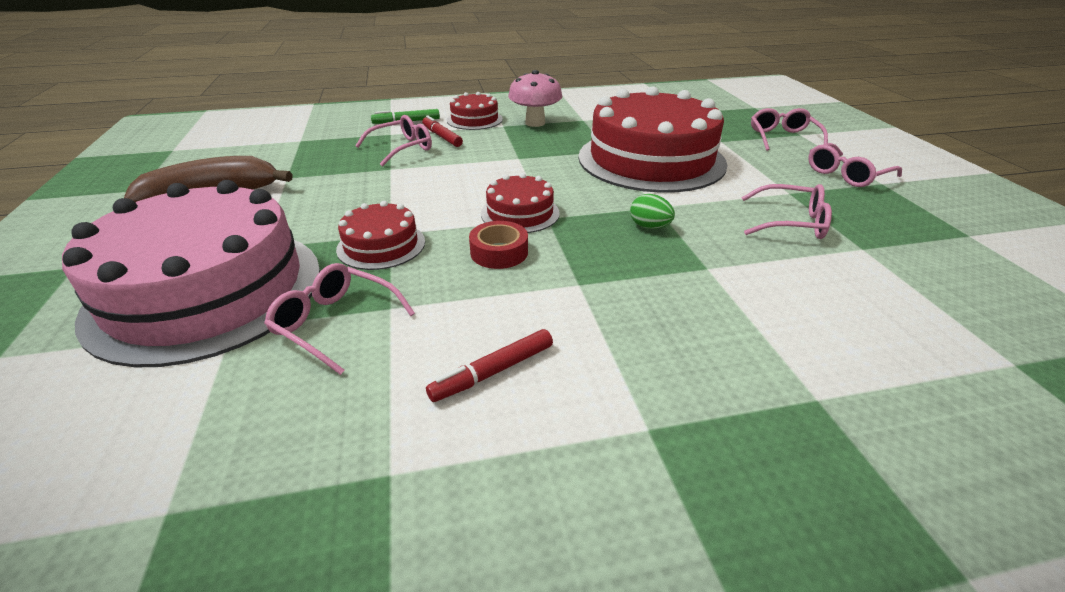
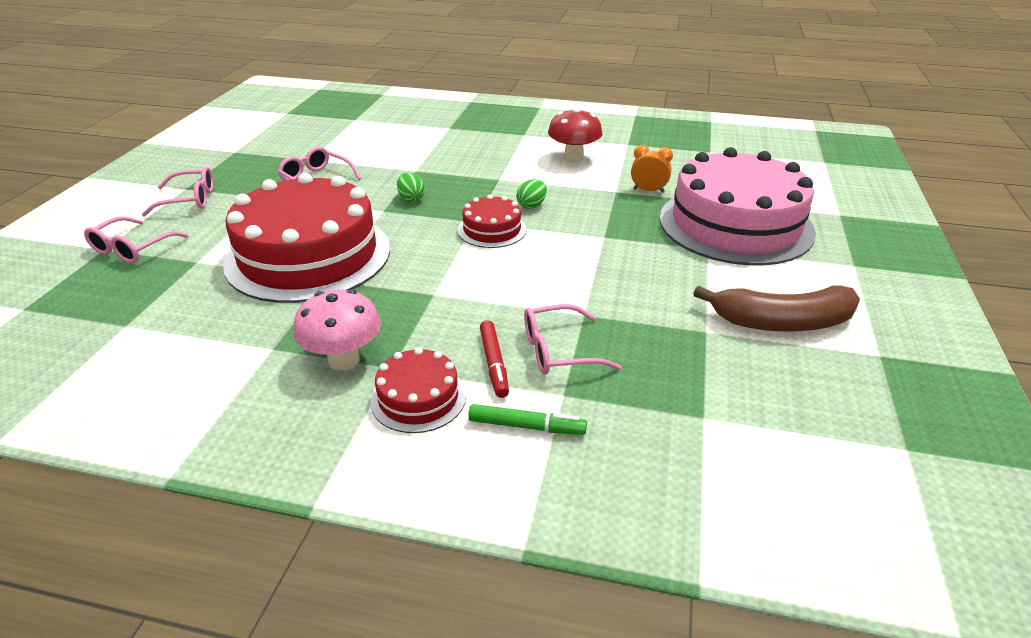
camera: 155 degrees left, 0 degrees up
(335, 323) = (648, 190): pink glasses -> orange clock
(381, 245) = (613, 229): red cake -> none
(493, 372) = (573, 158): red marker -> red mushroom
(499, 252) = (531, 205): red tape -> green egg

